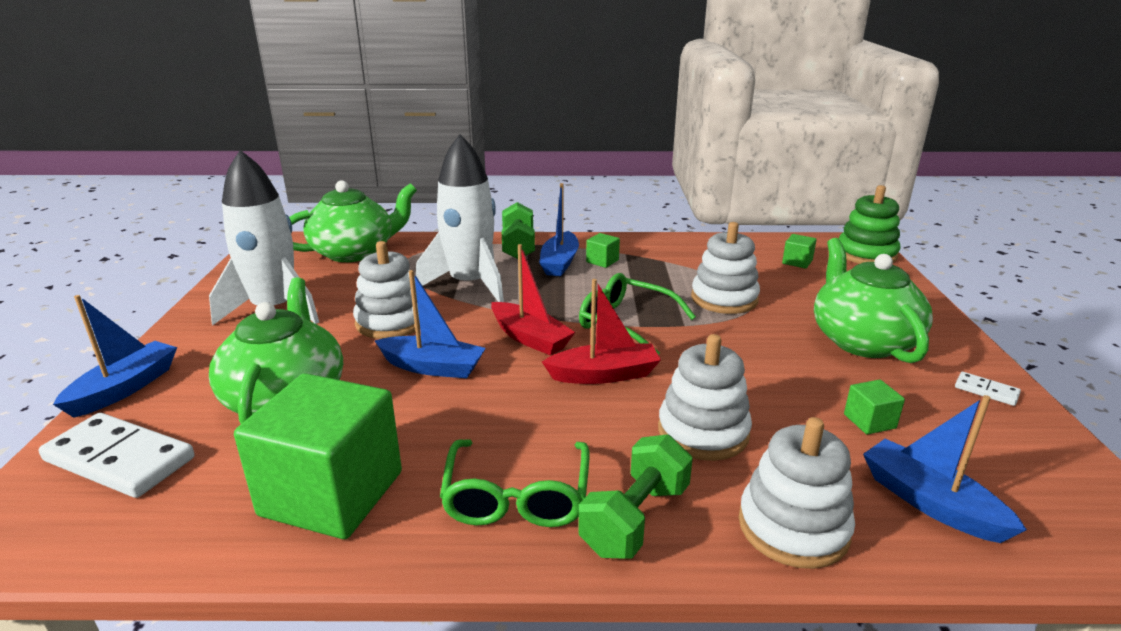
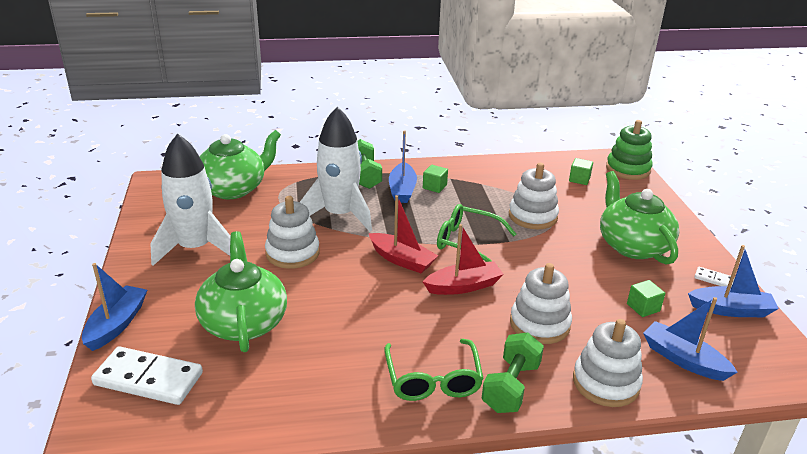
camera: 10 degrees left, 5 degrees up
(332, 493) = (311, 389): green cube -> none
(432, 367) = (340, 289): blue boat -> blue boat (730, 310)

